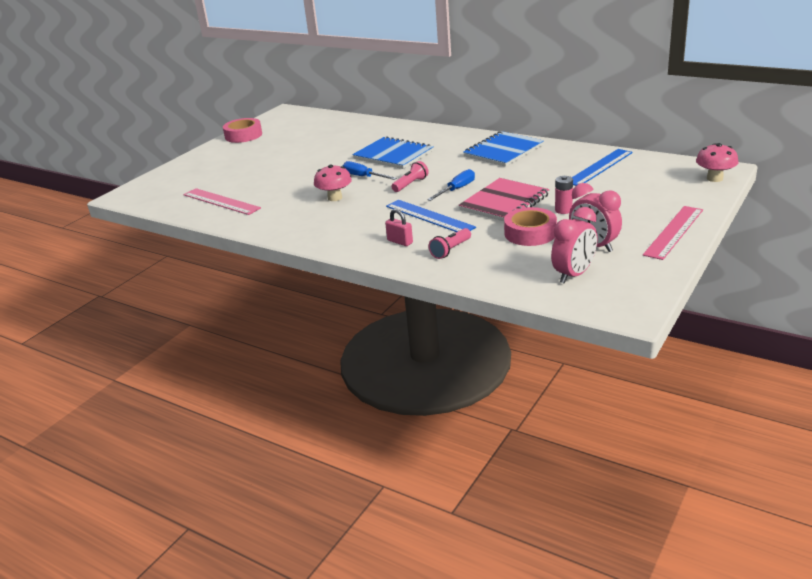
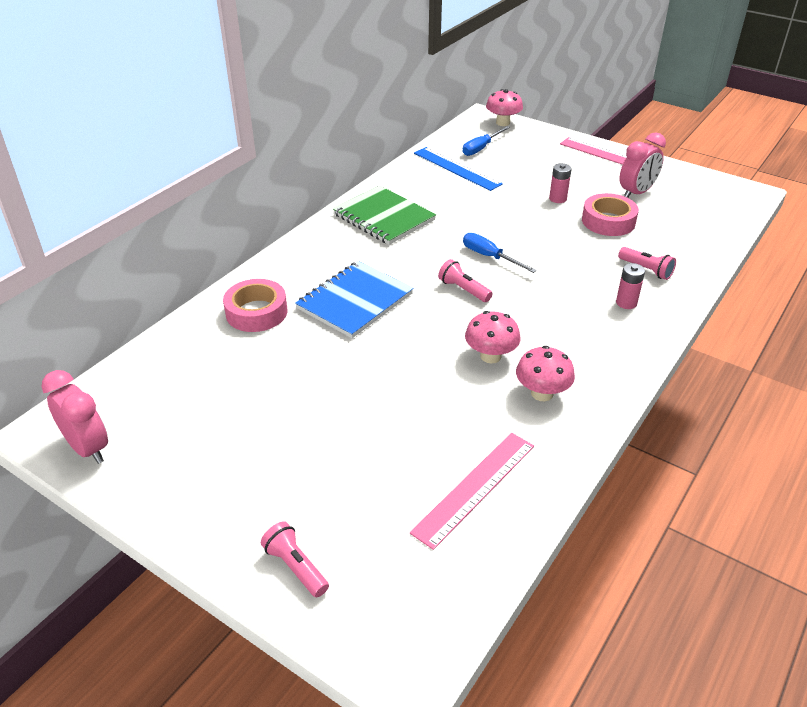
camera: 90 degrees left, 10 degrees up
(186, 168) = (296, 567): none -> pink flashlight
(243, 135) = (151, 488): pink tape -> pink tape (256, 312)
(296, 215) = (542, 393): none -> pink mushroom
(363, 177) = (424, 329): blue screwdriver -> blue screwdriver (481, 148)
(400, 242) = (626, 303): pink padlock -> pink battery
(429, 216) = (562, 279): blue ruler -> none
(503, 151) = (384, 217): blue notebook -> green notebook
(504, 202) = (532, 229): pink notebook -> none
(574, 275) = (691, 208): pink clock -> pink clock (88, 448)

